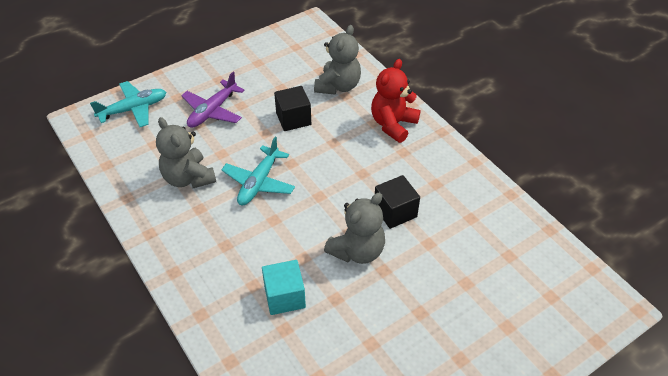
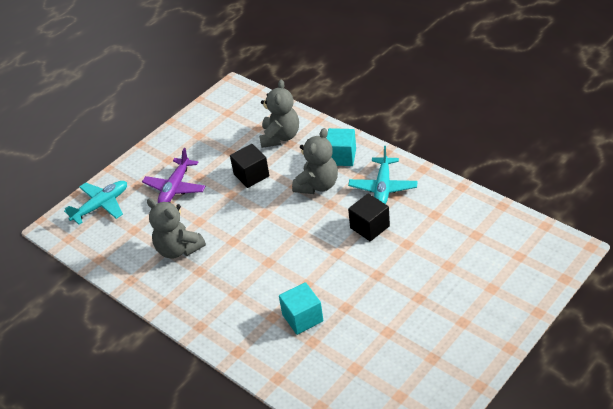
camera: 10 degrees left, 5 degrees down
(259, 182) = (243, 236): turquoise plane -> turquoise plane (383, 187)
(357, 251) = (349, 266): grey teddy bear -> grey teddy bear (317, 185)
(393, 124) = (341, 157): red teddy bear -> turquoise cube

